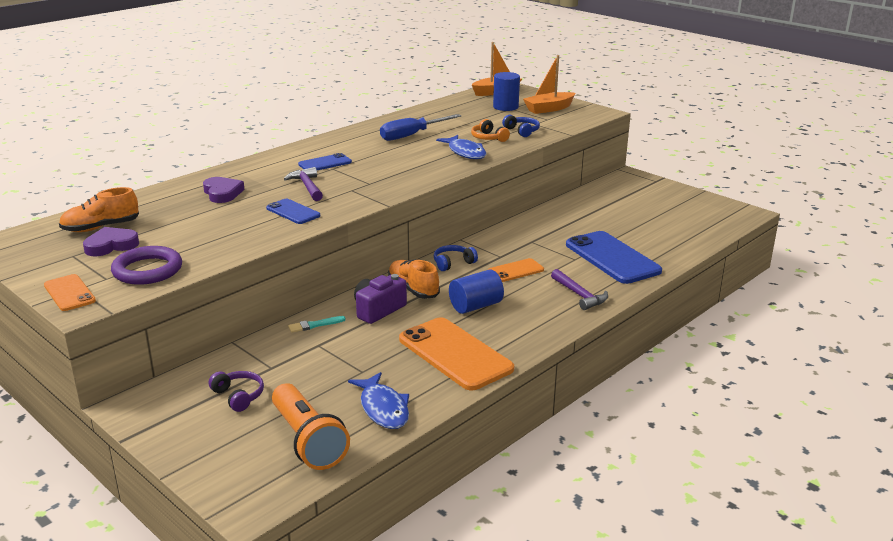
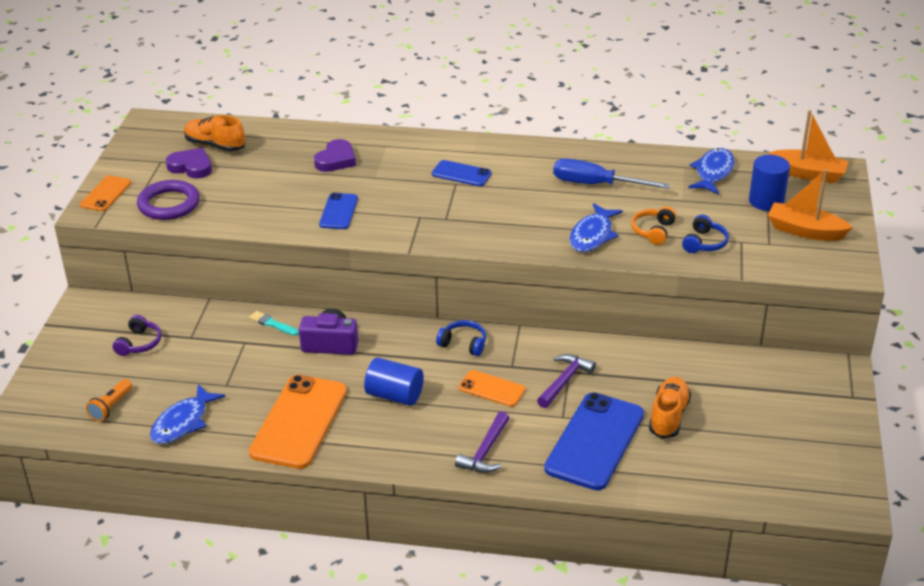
camera: 55 degrees right, 10 degrees up
(307, 186) = (398, 191): purple hammer -> purple hammer (564, 381)
(308, 440) = (111, 407): orange flashlight -> orange flashlight, size x0.51
(413, 289) = (387, 345): orange shoe -> orange shoe (668, 416)
(454, 108) = (713, 172): none -> blue fish

